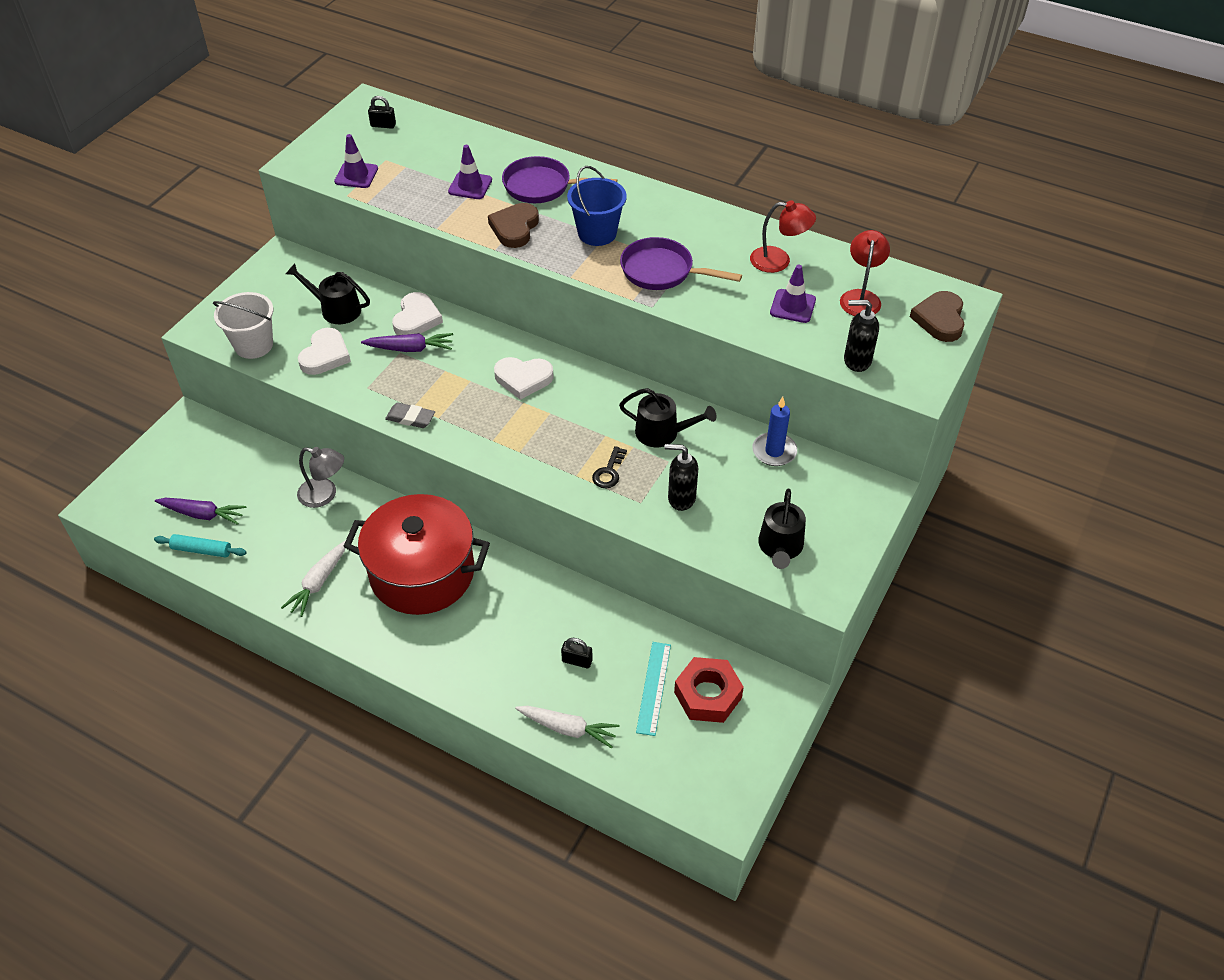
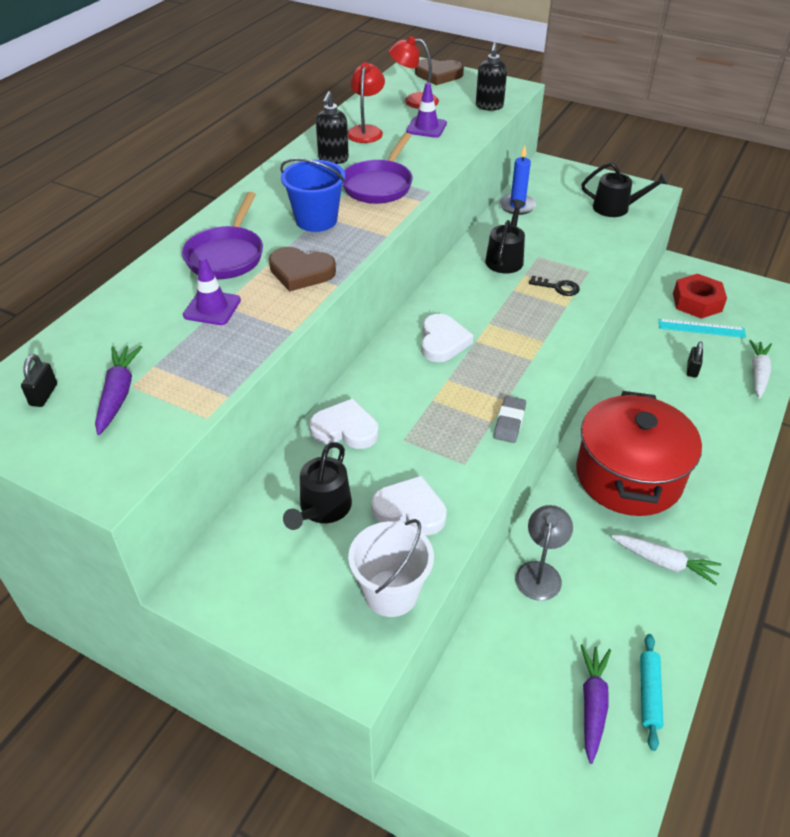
camera: 90 degrees left, 5 degrees down
(356, 175) = (161, 412): purple traffic cone -> none
(410, 348) = (397, 430): purple carrot -> purple carrot (118, 394)
(681, 498) = (579, 250): black soap dispenser -> black soap dispenser (333, 159)

